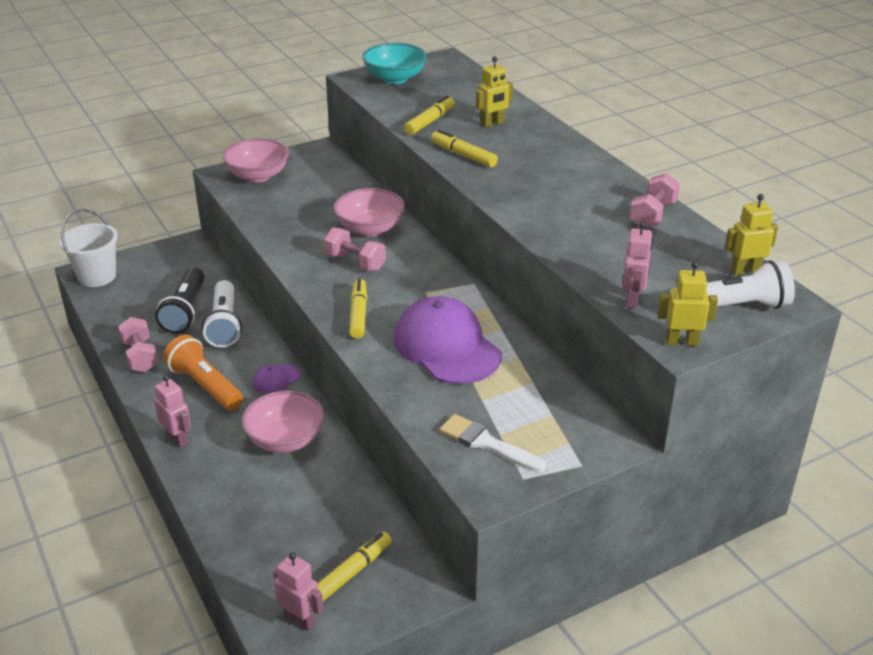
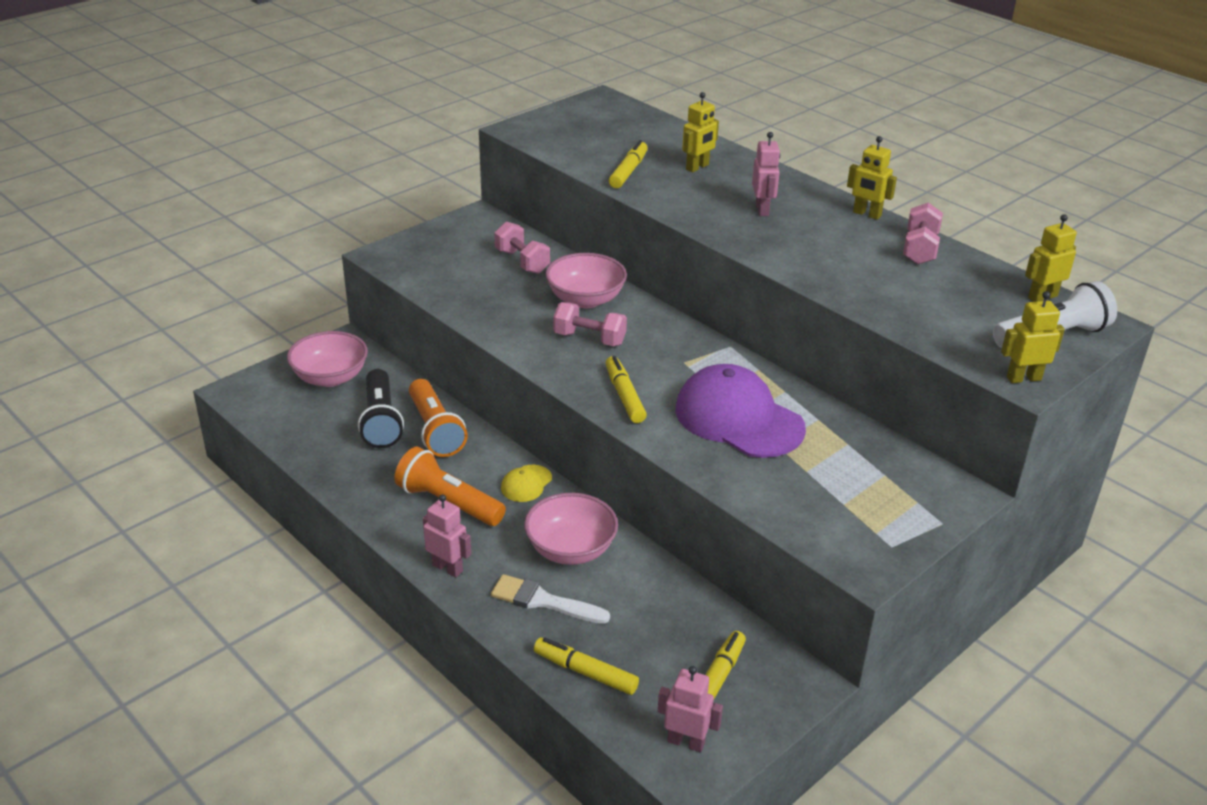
camera: 15 degrees left, 0 degrees up
(97, 276) = (252, 394): white bucket -> none
(140, 356) = (354, 480): pink dumbbell -> pink dumbbell (522, 261)
(224, 324) = (435, 430): white flashlight -> orange flashlight
(258, 176) = (424, 253): pink bowl -> pink bowl (330, 377)
(276, 379) = (526, 484): purple cap -> yellow cap
(395, 78) = (560, 126): turquoise bowl -> none
(463, 155) = (687, 205): yellow marker -> yellow marker (585, 672)
(487, 443) = (835, 516): white brush -> white brush (543, 601)
(621, 179) = (866, 214): none -> yellow robot
(632, 300) = (951, 341): pink robot -> pink robot (762, 209)

